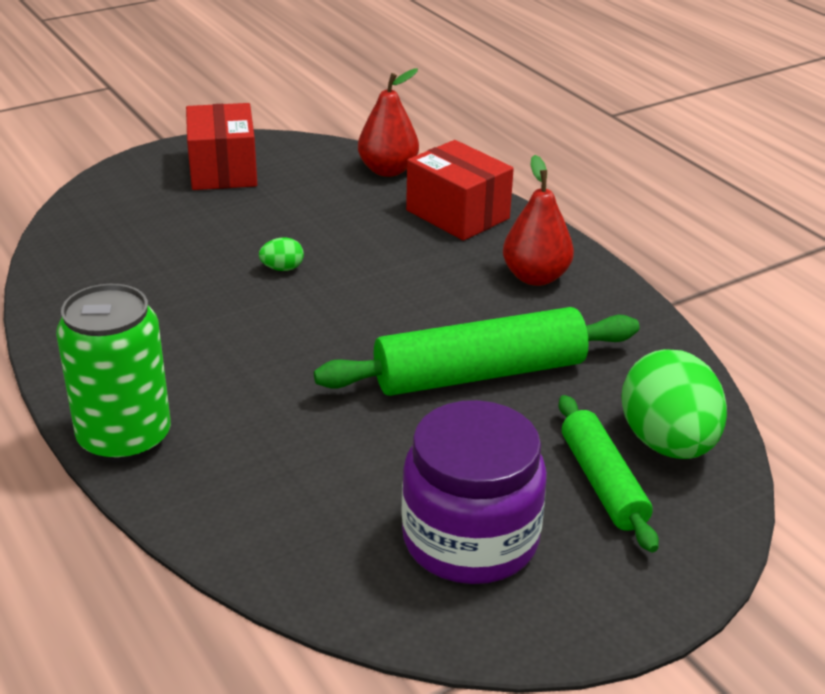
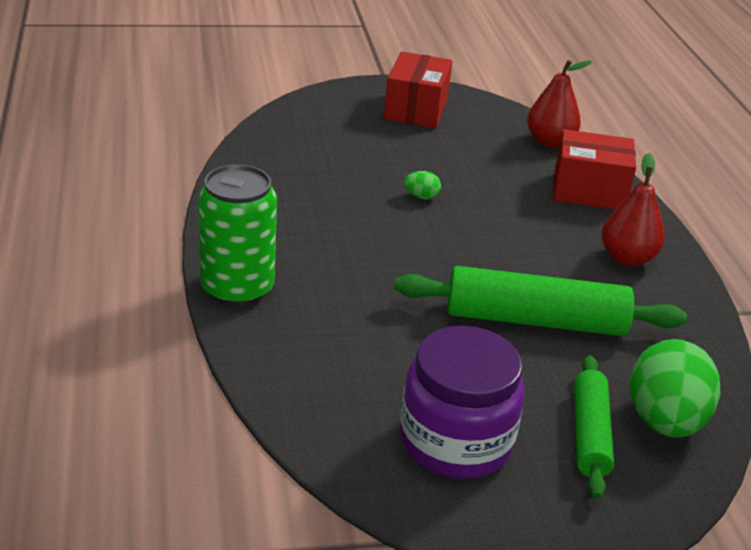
camera: 20 degrees right, 0 degrees up
(457, 214) = (589, 191): red box -> red box turned 60 degrees counterclockwise

